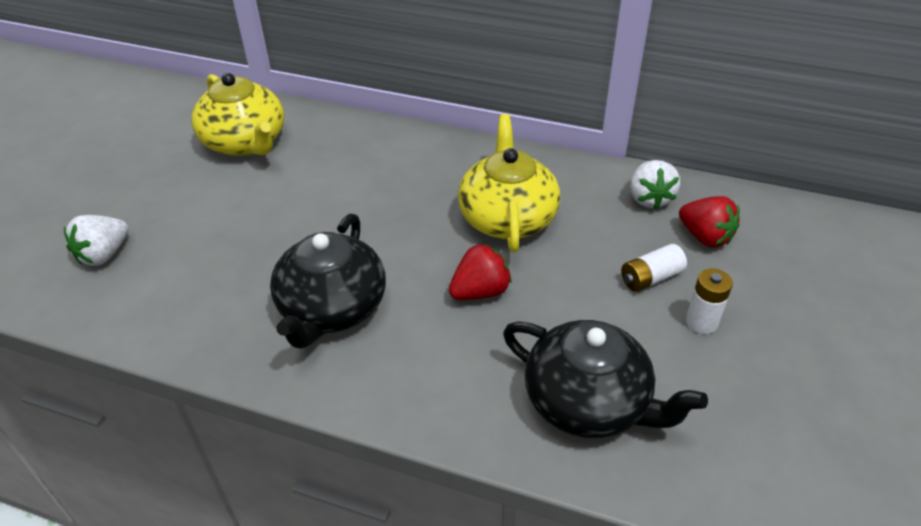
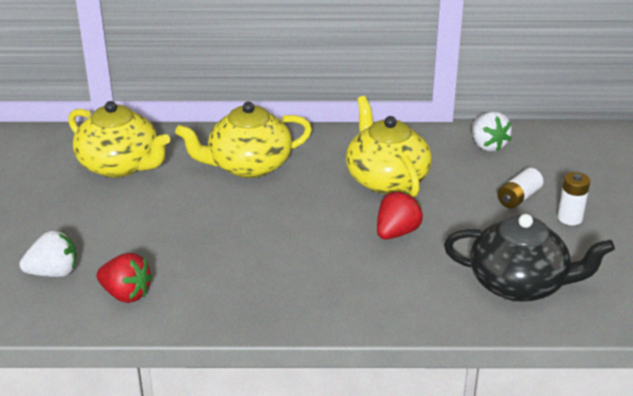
camera: 20 degrees left, 10 degrees down
(104, 254) = (54, 273): white strawberry -> white strawberry turned 120 degrees counterclockwise
(332, 308) = (286, 268): black teapot -> none
(370, 169) = (248, 165): none -> yellow teapot
(705, 237) = (542, 163): red strawberry -> red strawberry (126, 294)

